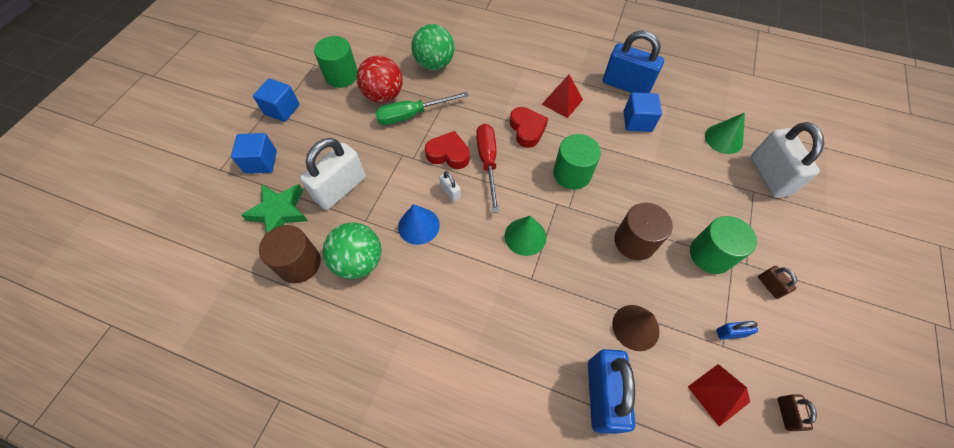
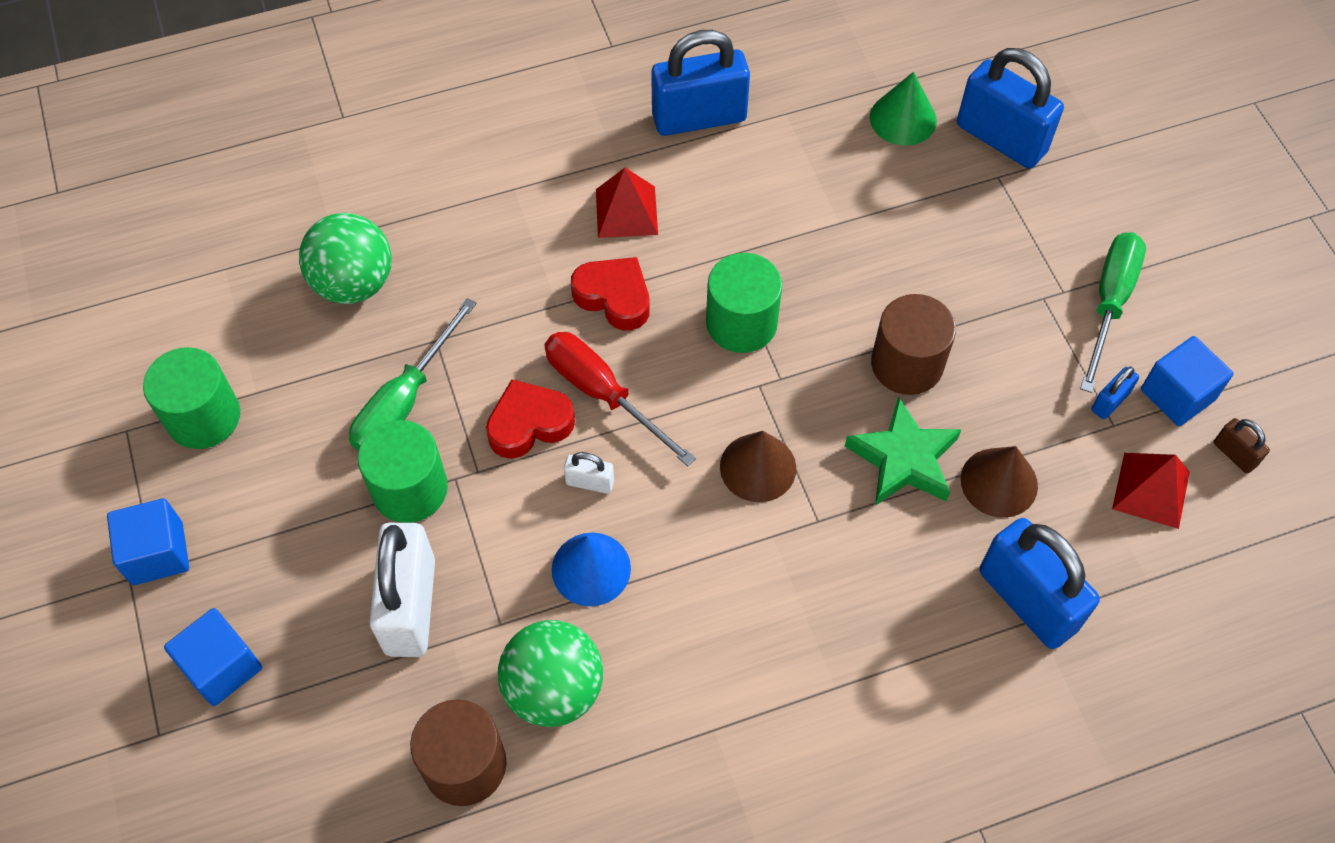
camera: 40 degrees left, 0 degrees up
(279, 212) = (346, 718): green star -> green star (903, 459)
(384, 95) = (320, 400): red ball -> none
(525, 236) = (758, 467): green cone -> brown cone
(637, 121) = (764, 170): blue cube -> blue cube (1177, 395)
(710, 254) = (1012, 311): green cylinder -> green cylinder (410, 489)
(769, 176) = (1001, 138): white padlock -> blue padlock
(769, 286) = (1109, 303): brown padlock -> green screwdriver

